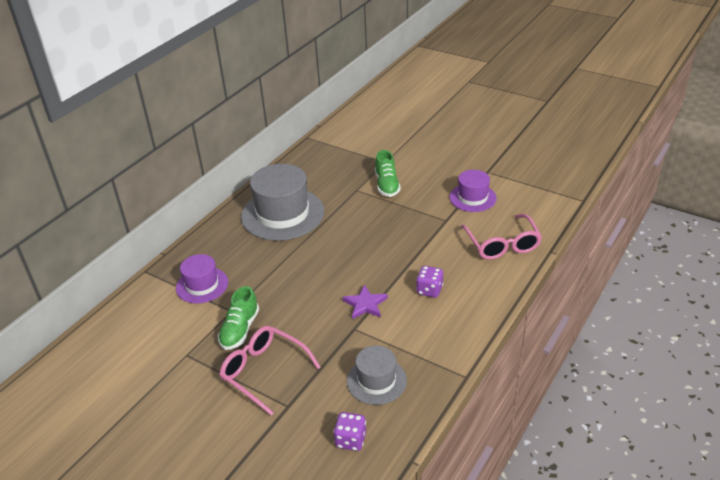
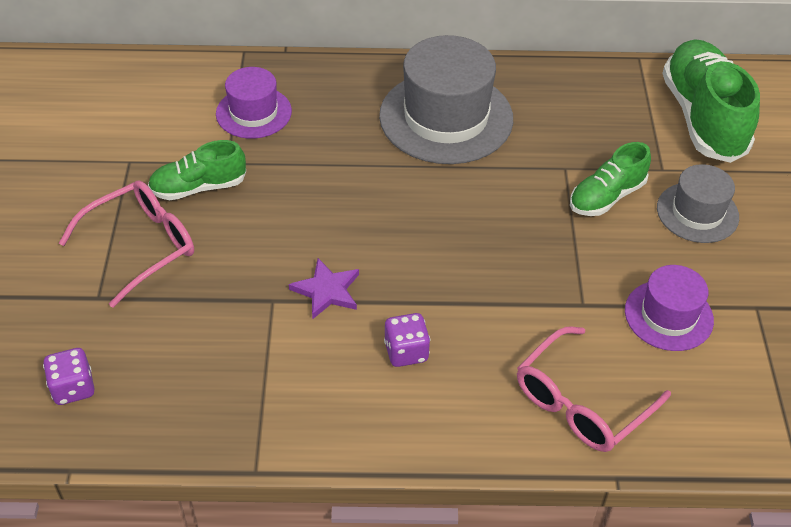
camera: 55 degrees right, 10 degrees up
(264, 372) = (141, 246): pink glasses -> pink glasses turned 45 degrees clockwise
(364, 136) = (703, 117): none -> green shoe
(376, 381) = (189, 369): grey hat -> grey hat (697, 212)

